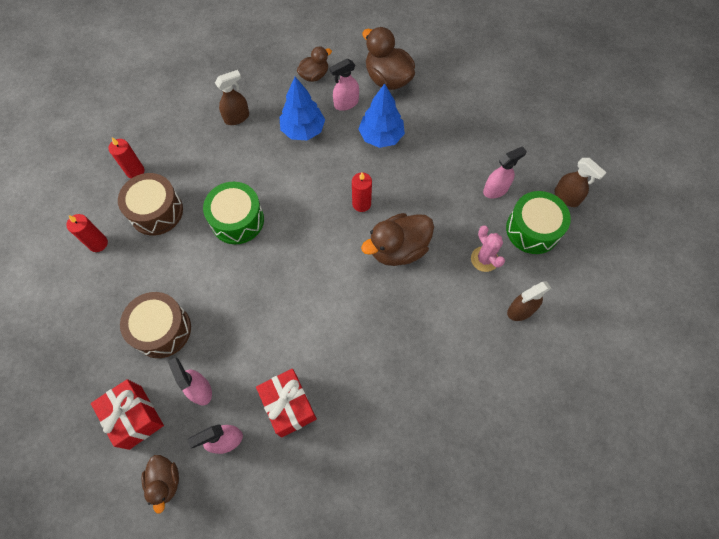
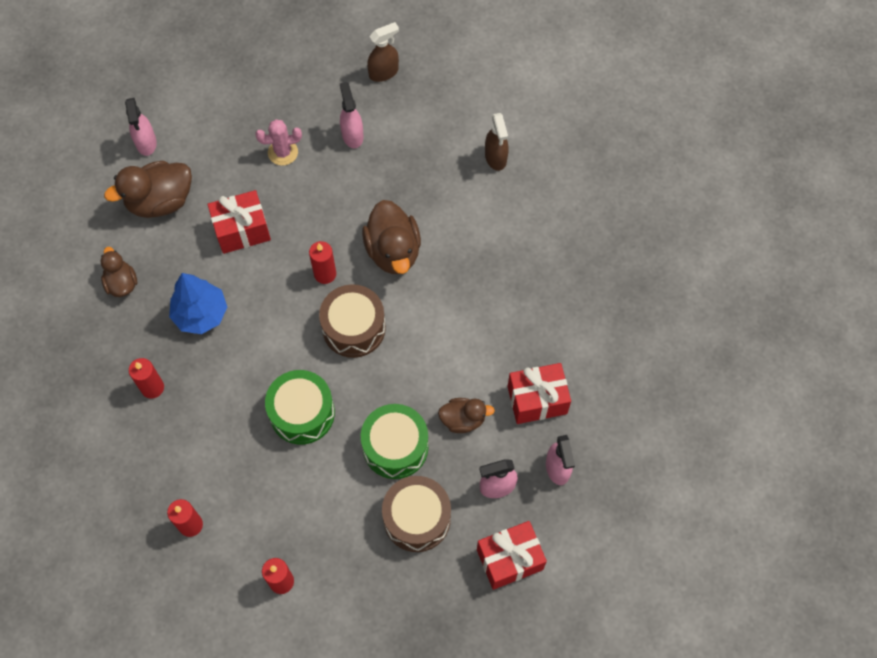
camera: 75 degrees left, 0 degrees up
(156, 211) = (259, 506): brown drum -> brown drum (354, 328)
(165, 481) = (584, 536): brown duck -> brown duck (463, 420)
(237, 117) = (152, 387): brown spray bottle -> red candle
(346, 103) = (179, 257): pink spray bottle -> pink spray bottle (146, 143)
(381, 137) = (242, 230): blue tree -> red gift
(484, 259) = (430, 172): pink cactus -> pink cactus (283, 152)
(532, 229) = (411, 116): green drum -> green drum (395, 447)

